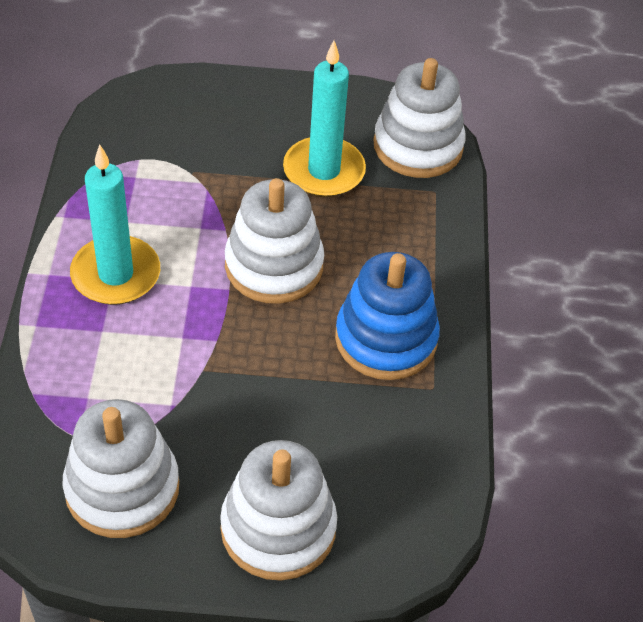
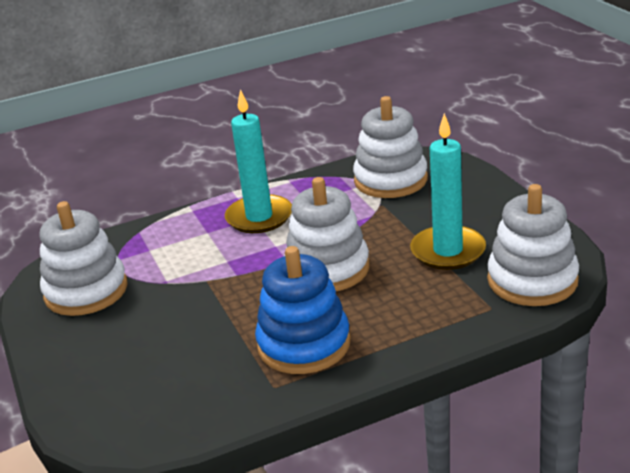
camera: 70 degrees right, 20 degrees down
(278, 528) = (89, 364): white stacking toy -> white stacking toy (390, 180)

